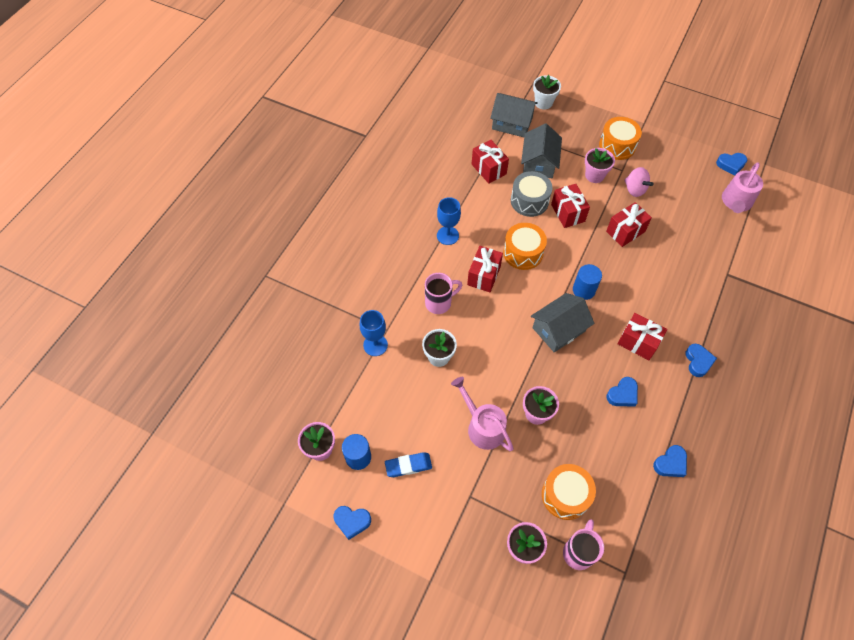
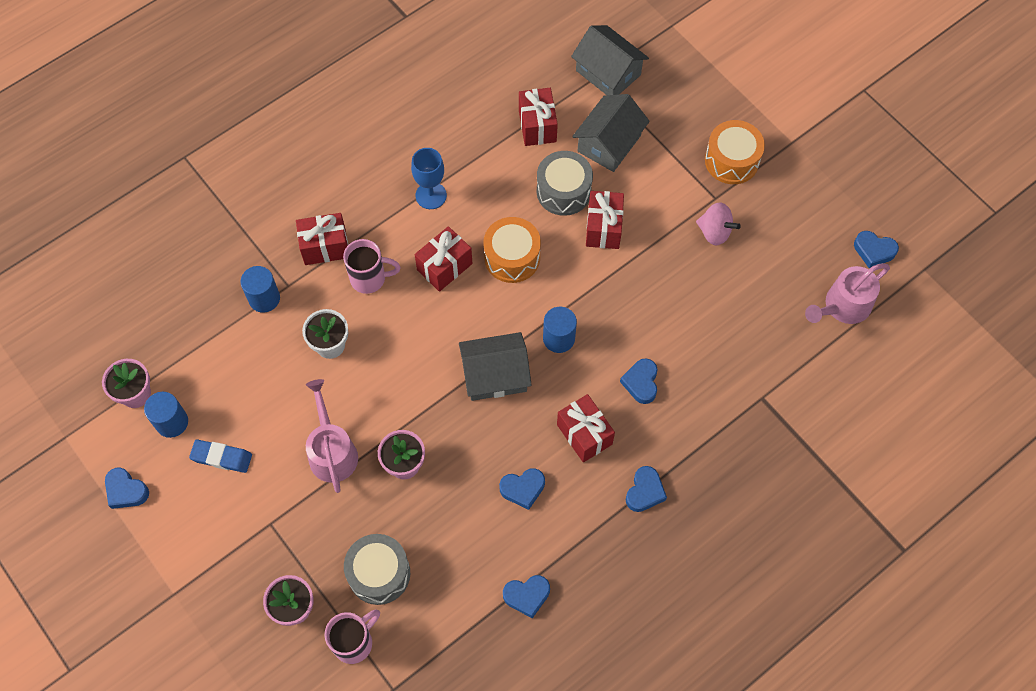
camera: 25 degrees right, 5 degrees up
(375, 345) = (264, 298): blue goblet -> blue cylinder
(543, 103) = (670, 59): white flower pot -> none
(565, 495) = (379, 573): orange drum -> grey drum
(594, 175) = (673, 190): pink flower pot -> none
(625, 231) = (663, 284): red gift -> red gift (325, 247)
(634, 189) = (714, 232): pink spinning top -> pink spinning top turned 45 degrees counterclockwise
(651, 295) = (641, 382): none -> blue heart

